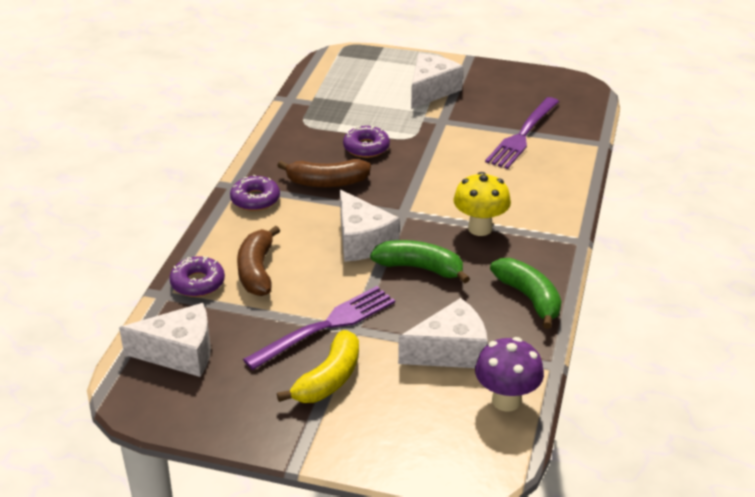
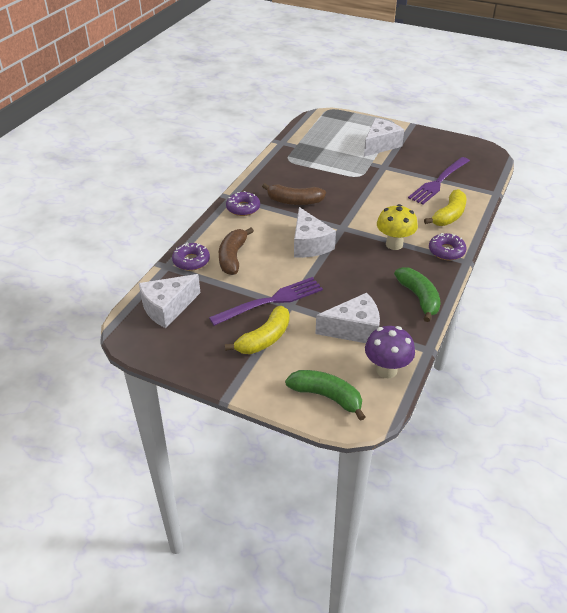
camera: 10 degrees right, 5 degrees up
(179, 353) = (167, 308): white cheese -> white cheese turned 135 degrees clockwise
(366, 147) = (326, 180): purple donut -> purple donut (446, 251)
(420, 268) = (345, 268): green banana -> green banana (327, 396)
(546, 180) = (449, 215): none -> yellow banana

